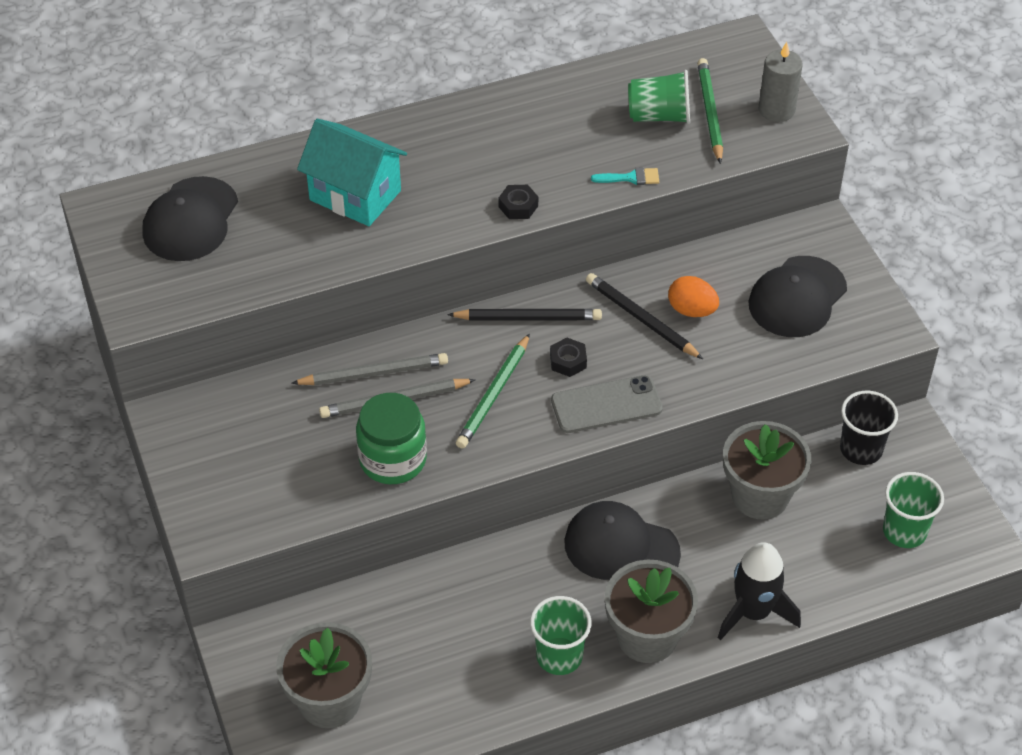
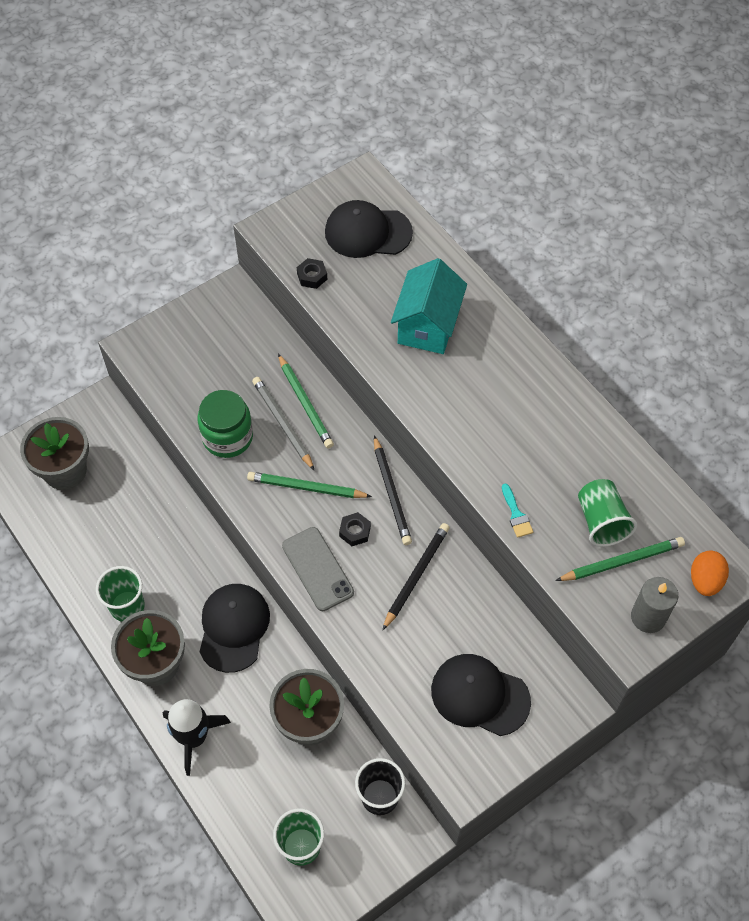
camera: 75 degrees right, 10 degrees up
(373, 373) = (305, 403): grey pencil -> green pencil
(518, 206) = (454, 439): black nut -> black nut (312, 276)
(691, 310) = (437, 612): orange egg -> orange egg (705, 580)

